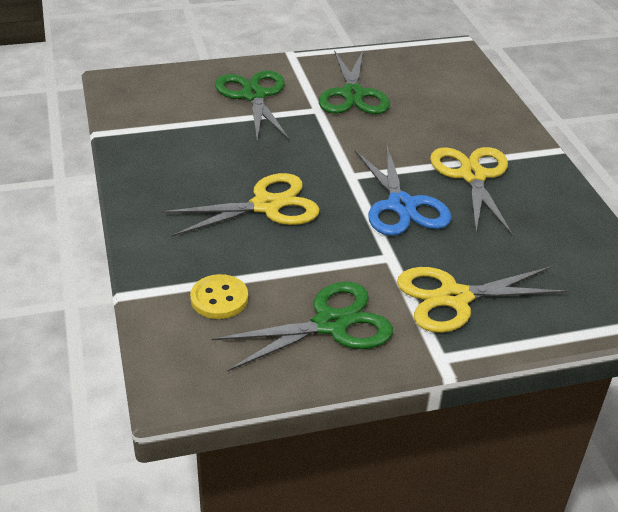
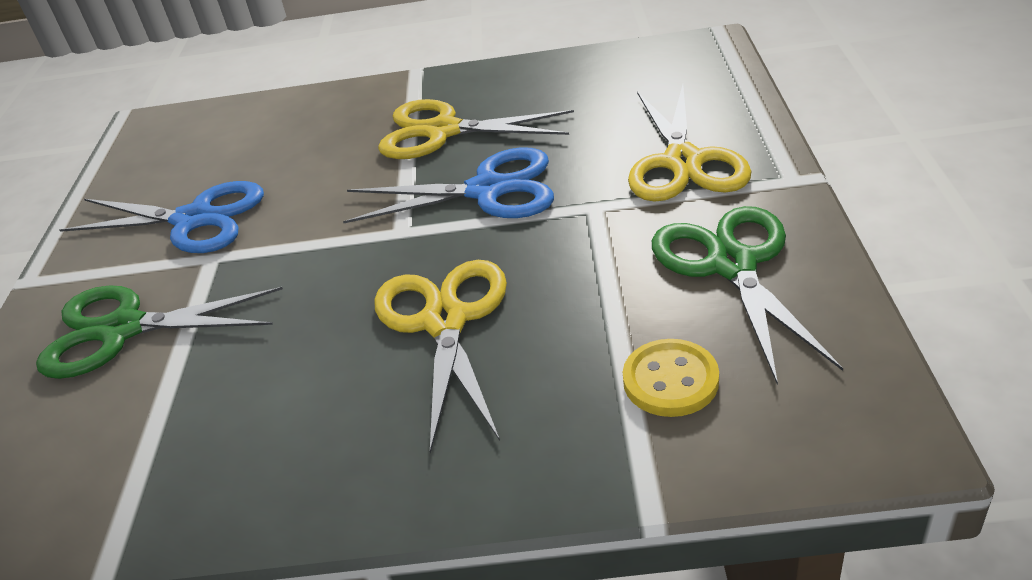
camera: 70 degrees left, 0 degrees up
(352, 94) = (194, 219): green scissors -> blue scissors

